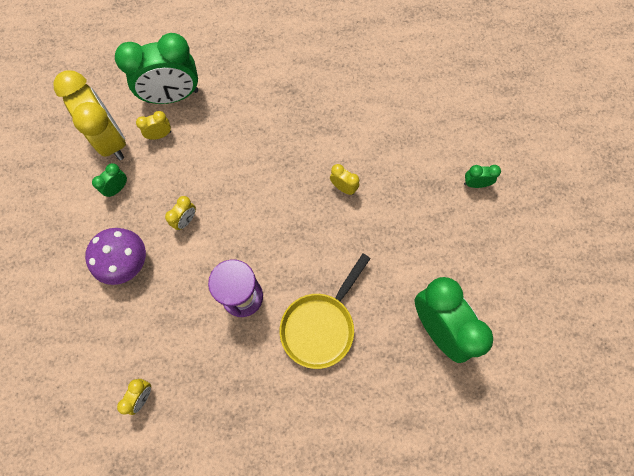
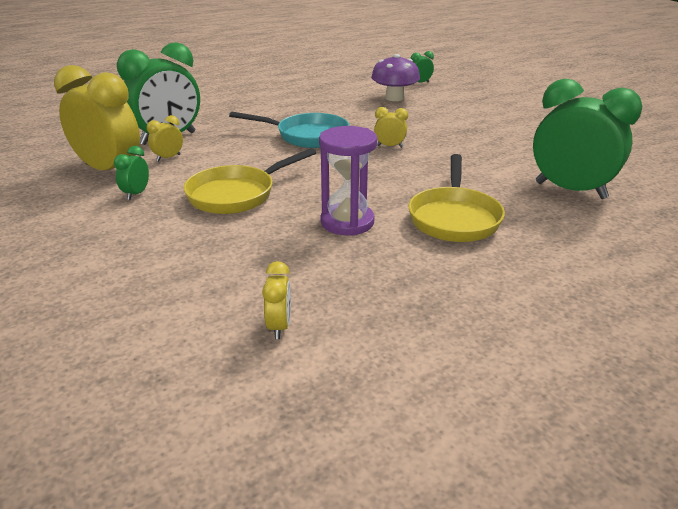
camera: 25 degrees left, 40 degrees down
(125, 262) = (178, 235): purple mushroom -> purple mushroom (394, 98)
(186, 220) = (237, 194): yellow clock -> yellow pan
(285, 138) = (307, 136): none -> turquoise pan
(475, 184) = (503, 123): green clock -> green clock (420, 83)

